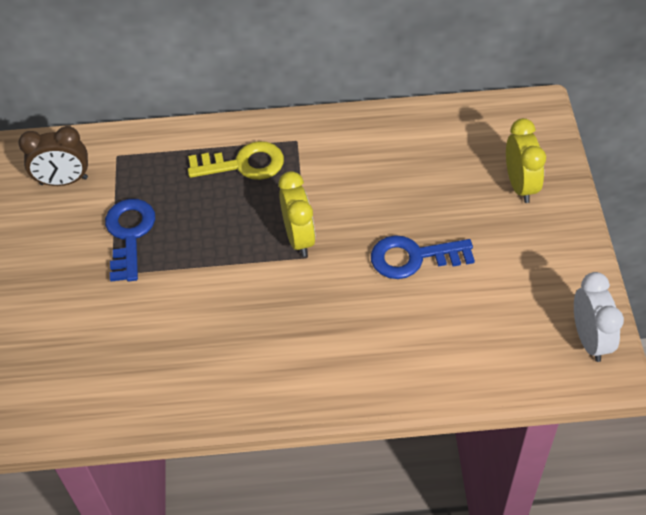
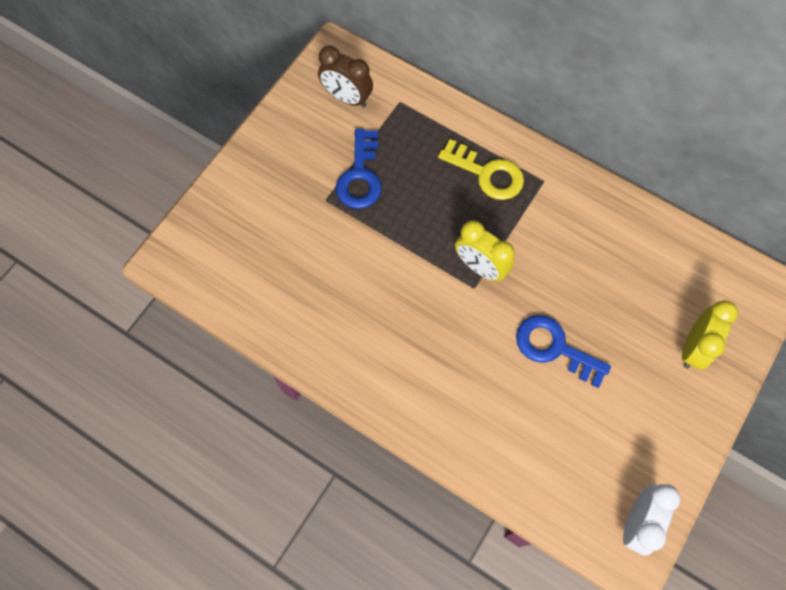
camera: 35 degrees right, 15 degrees up
(129, 234) = (360, 176): blue key -> blue key turned 150 degrees clockwise
(299, 237) = (480, 267): yellow clock -> yellow clock turned 105 degrees clockwise

